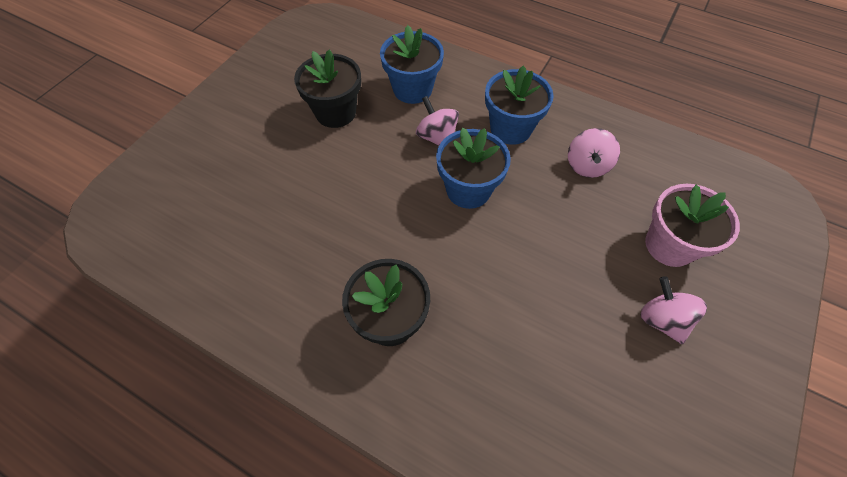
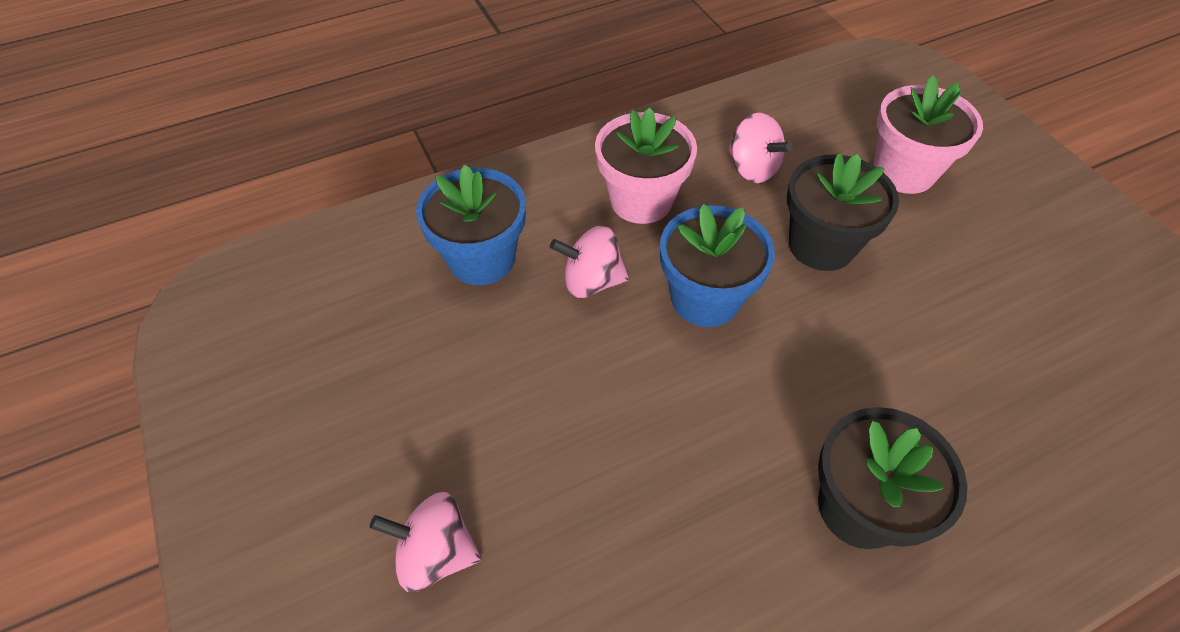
camera: 55 degrees left, 5 degrees down
(335, 112) = (437, 375): black flower pot -> black flower pot (821, 245)
(510, 128) = (641, 200): blue flower pot -> pink flower pot
(662, 319) = (991, 235): pink spinning top -> pink spinning top (436, 552)

